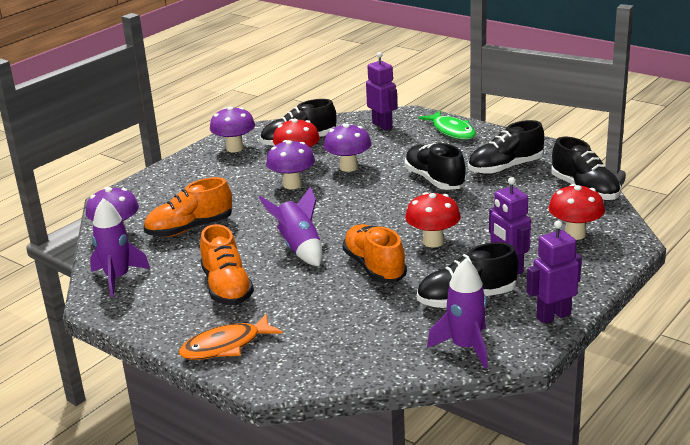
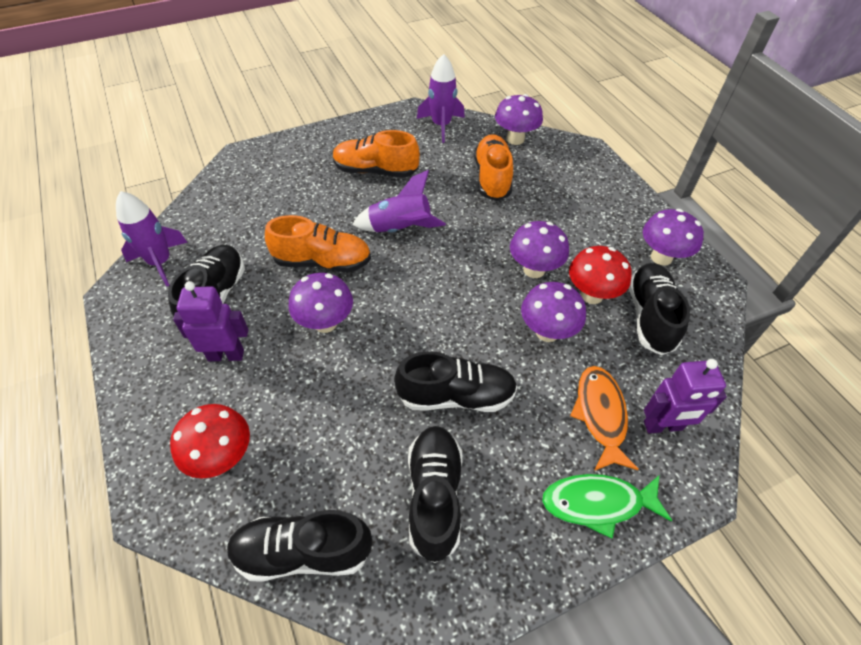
camera: 115 degrees right, 25 degrees up
(225, 346) = (301, 149): orange fish -> orange fish (600, 415)
(433, 242) = (325, 323): red mushroom -> purple mushroom
(553, 316) = (129, 340): purple robot -> none

